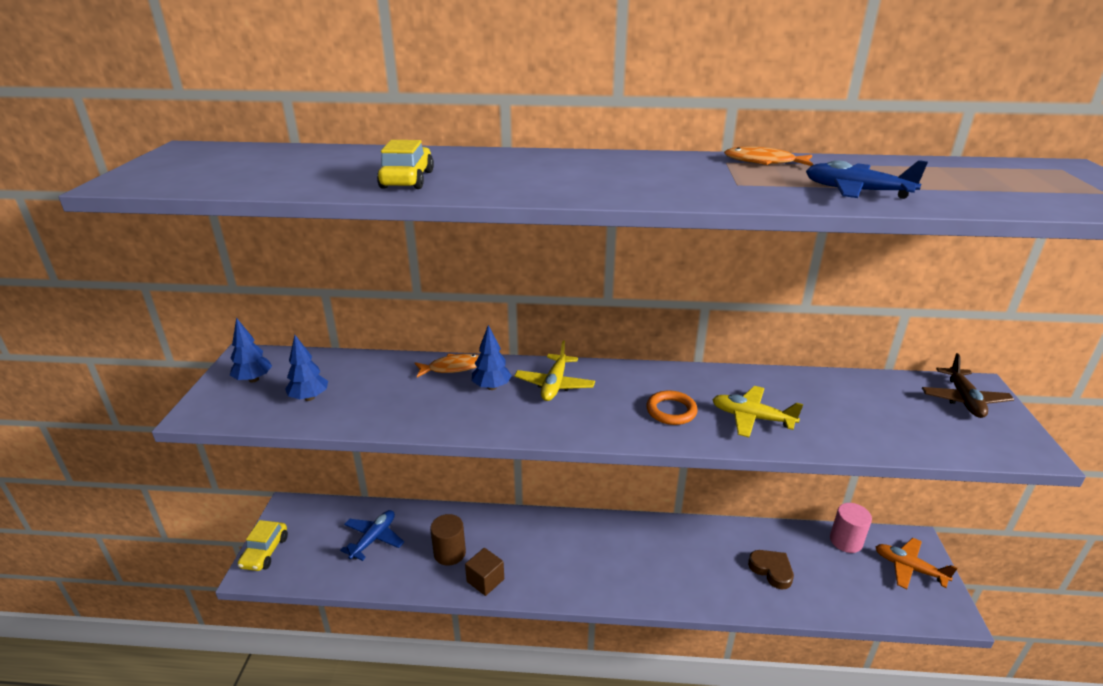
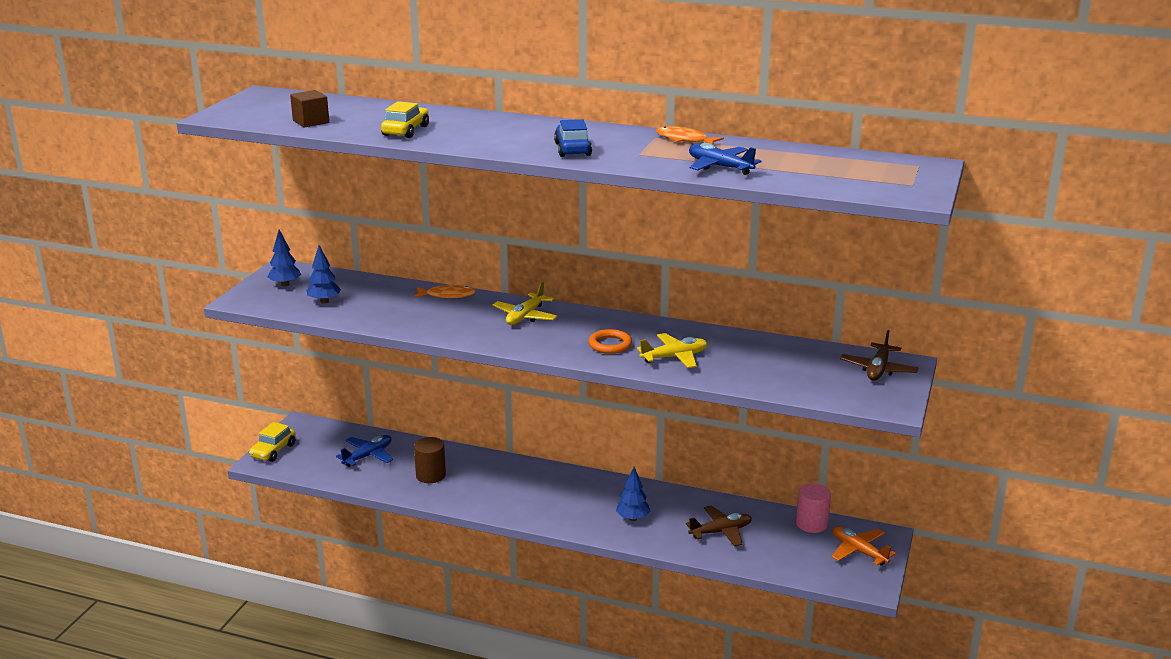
camera: 15 degrees right, 5 degrees down
(485, 580) = (454, 497): brown cube -> brown cube (311, 122)
(491, 387) = (472, 312): blue tree -> blue tree (632, 518)
(649, 185) = (572, 149): none -> blue car
(752, 418) = (674, 357): yellow plane -> yellow plane turned 120 degrees clockwise
(771, 570) = (721, 532): brown heart -> brown plane

